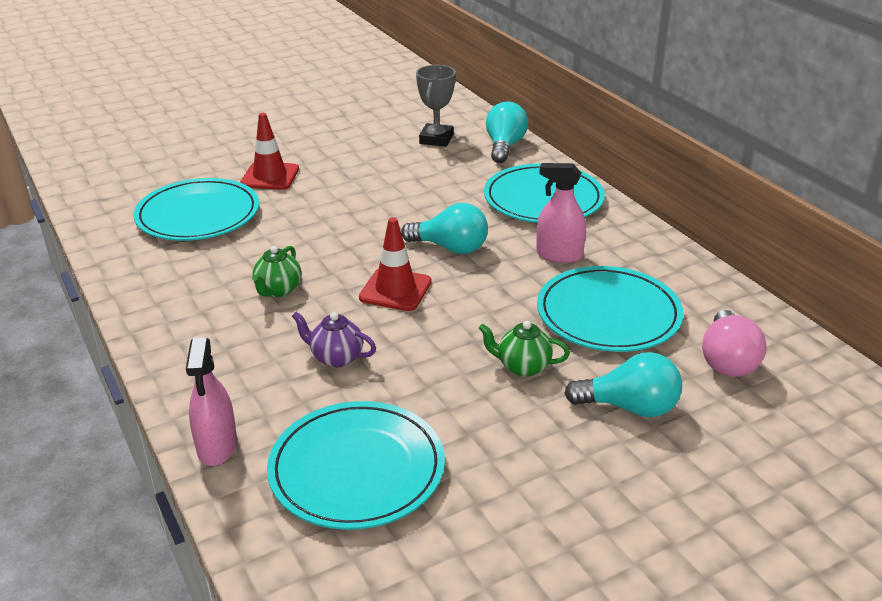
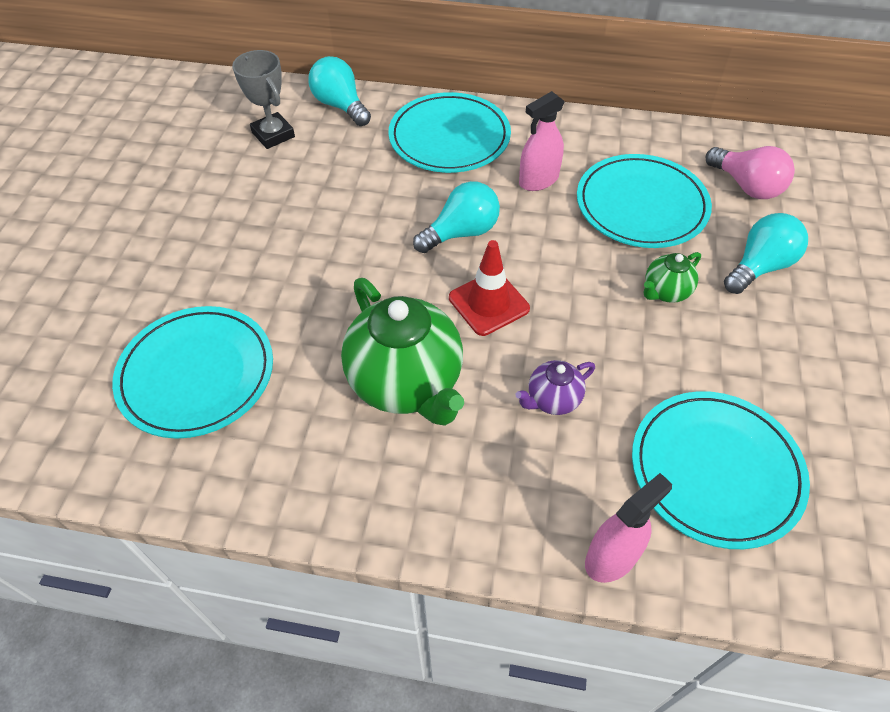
camera: 50 degrees left, 20 degrees up
(217, 446) = (611, 557): pink spray bottle -> pink spray bottle turned 75 degrees counterclockwise
(270, 176) = (191, 280): red traffic cone -> none
(278, 290) = (406, 383): green teapot -> green teapot, size x2.13

